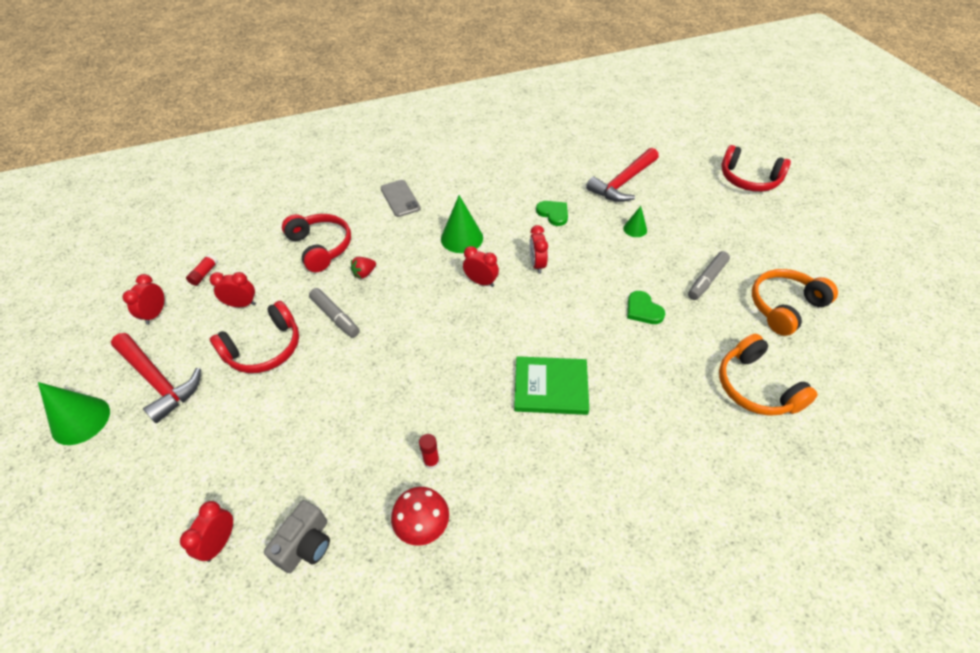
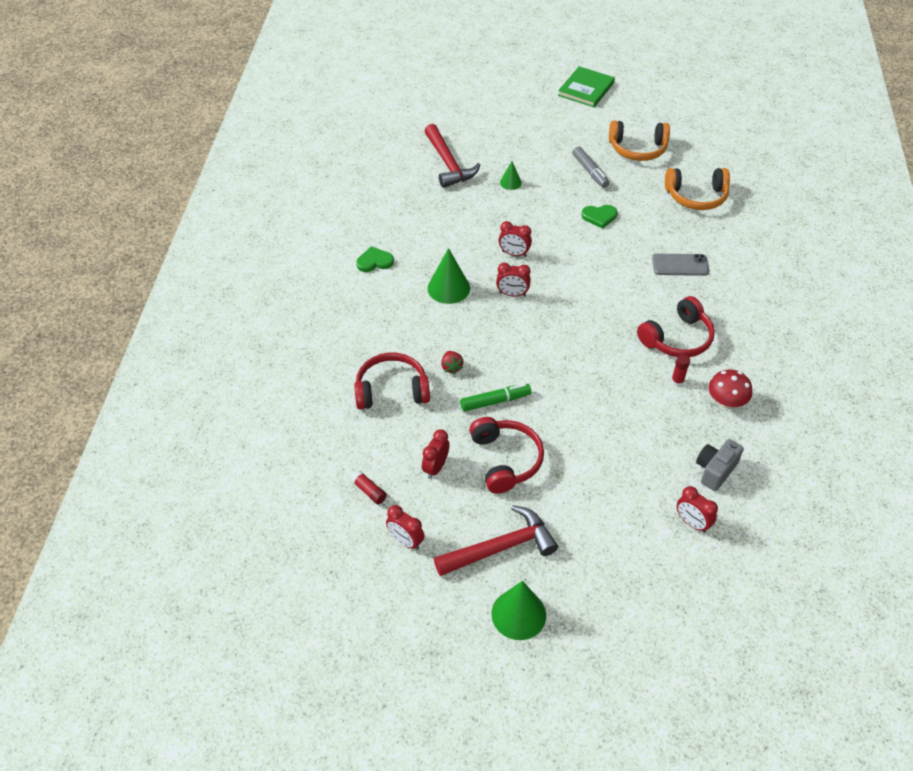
camera: 65 degrees left, 0 degrees up
(306, 545) = (715, 470): grey camera -> grey camera turned 105 degrees counterclockwise
(335, 316) = (495, 401): grey marker -> green marker
(400, 198) = (359, 312): grey phone -> grey phone (680, 265)
(481, 282) = (512, 294): red clock -> red clock turned 135 degrees counterclockwise
(551, 387) = (644, 294): green book -> green book (586, 89)
(553, 214) = (458, 220): green heart -> green heart (374, 261)
(749, 179) = (497, 97): red headphones -> red headphones (677, 338)
(784, 307) = (637, 149): orange headphones -> orange headphones turned 75 degrees counterclockwise

